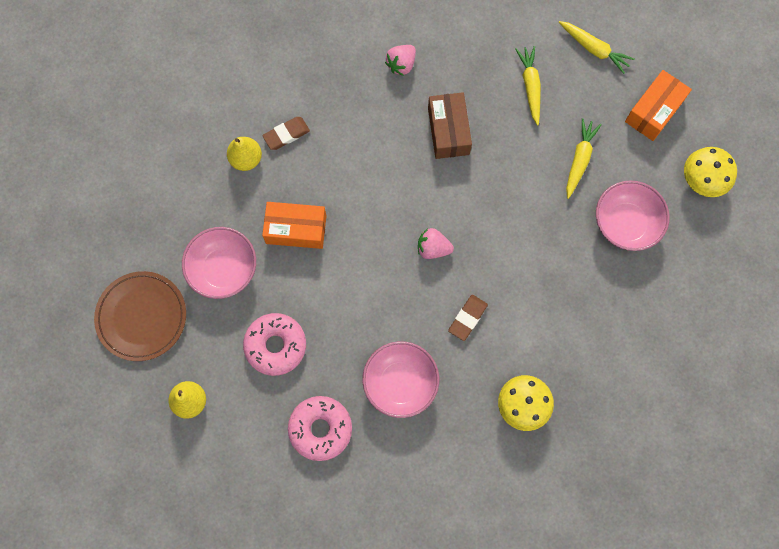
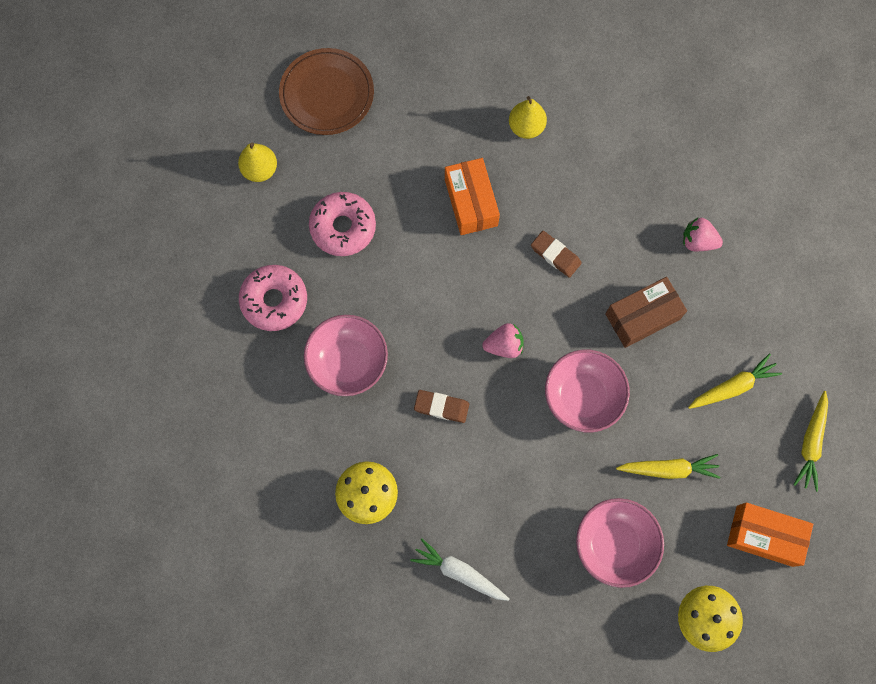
camera: 70 degrees right, 0 degrees up
(223, 269) = (402, 150): pink bowl -> pink bowl (582, 396)
(286, 134) = (569, 155): brown eraser -> brown eraser (555, 255)
(433, 248) = (504, 345): pink strawberry -> pink strawberry turned 90 degrees clockwise
(610, 353) = (459, 572): none -> white carrot

